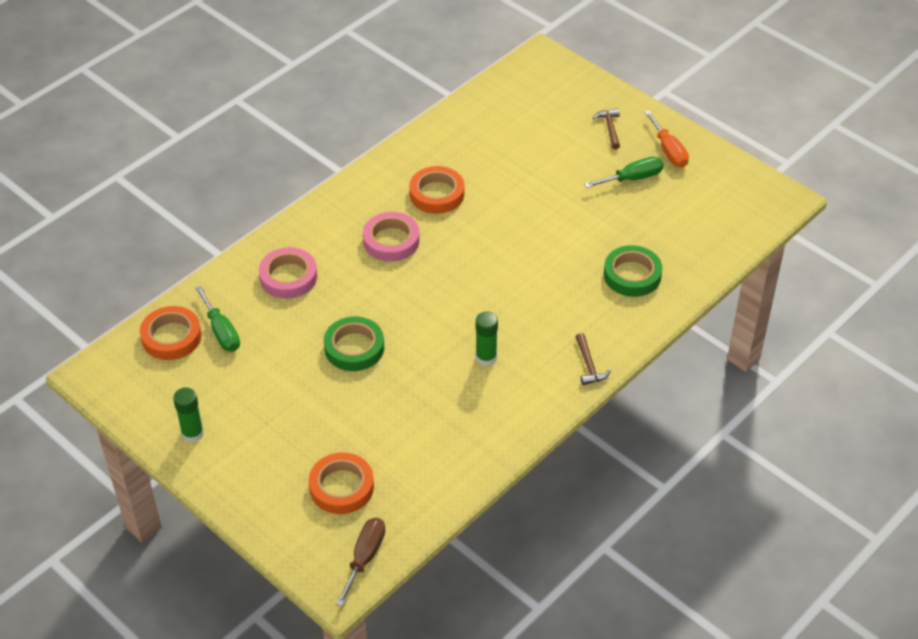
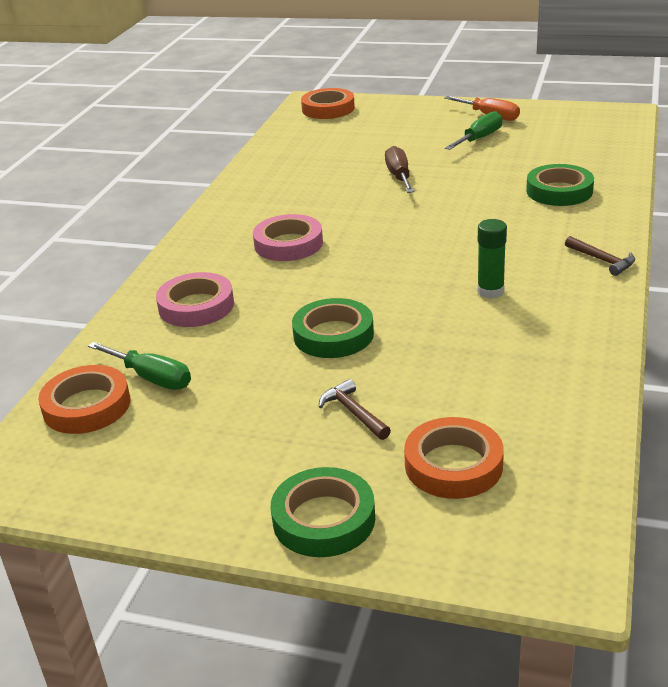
camera: 25 degrees left, 15 degrees down
(192, 433) = (196, 490): green glue stick -> none
(245, 487) = (324, 519): none -> green tape
(365, 557) = (565, 526): brown screwdriver -> brown screwdriver (399, 176)
(437, 194) = (302, 200): orange tape -> orange tape (328, 109)
(610, 128) = (421, 119): brown hammer -> brown hammer (353, 412)

